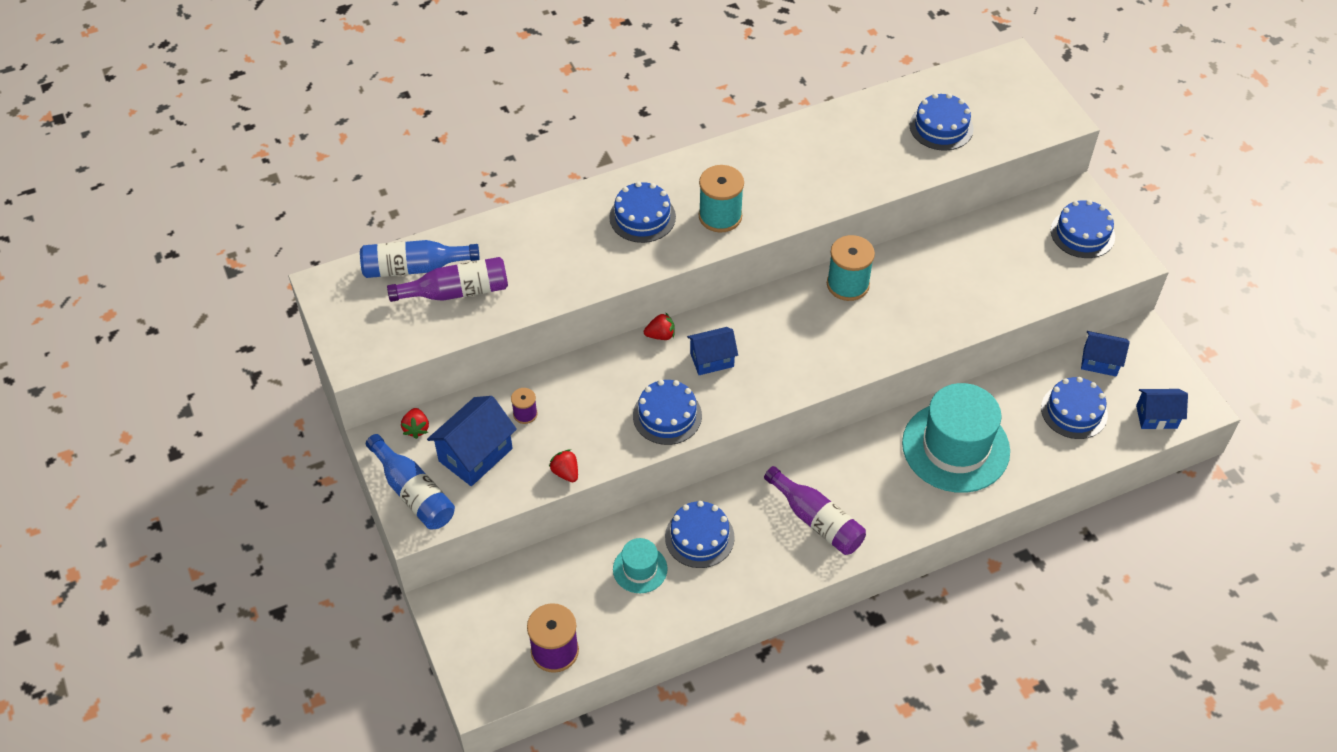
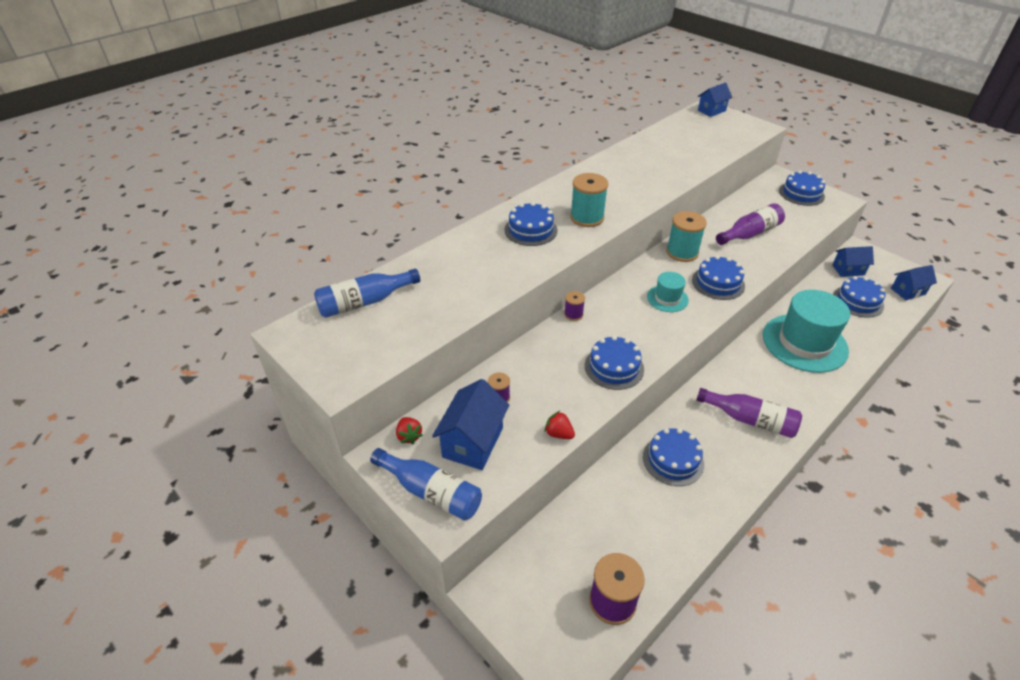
camera: 20 degrees left, 10 degrees down
(457, 292) = (410, 310): purple bottle -> purple bottle (750, 233)
(640, 569) = (642, 501): turquoise hat -> turquoise hat (667, 298)
(660, 335) = (573, 314): red strawberry -> purple spool
(712, 360) = (622, 321): blue house -> blue house (711, 111)
(941, 127) = (693, 144): blue cake -> blue cake (718, 283)

